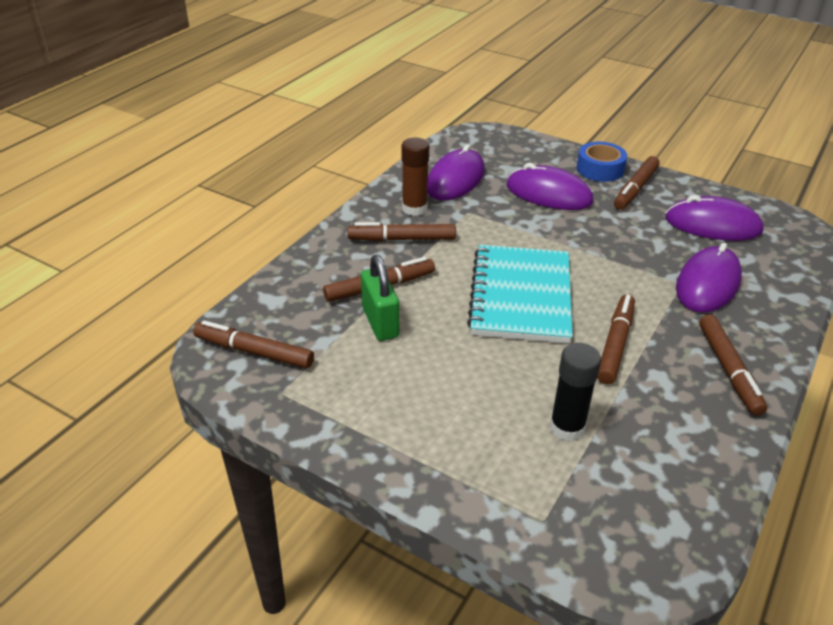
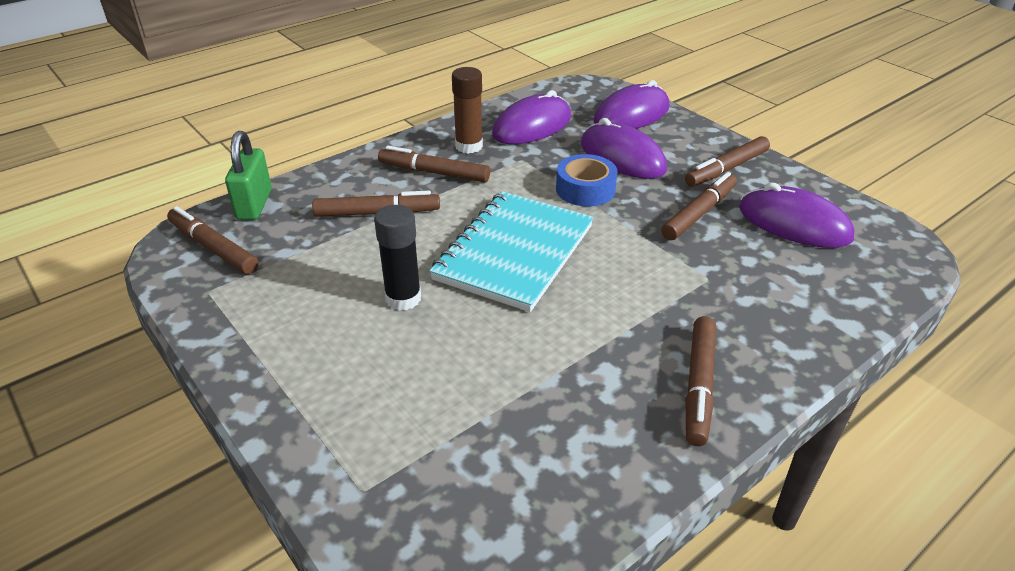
camera: 20 degrees right, 0 degrees up
(380, 322) = (351, 247): green padlock -> green padlock (254, 204)
(567, 427) = (462, 399): black glue stick -> black glue stick (403, 298)
(600, 169) = (699, 142): blue tape -> blue tape (585, 189)
(615, 344) = (582, 325): brown marker -> brown marker (699, 213)
(707, 284) = (741, 285): purple mouse -> purple mouse (631, 114)

